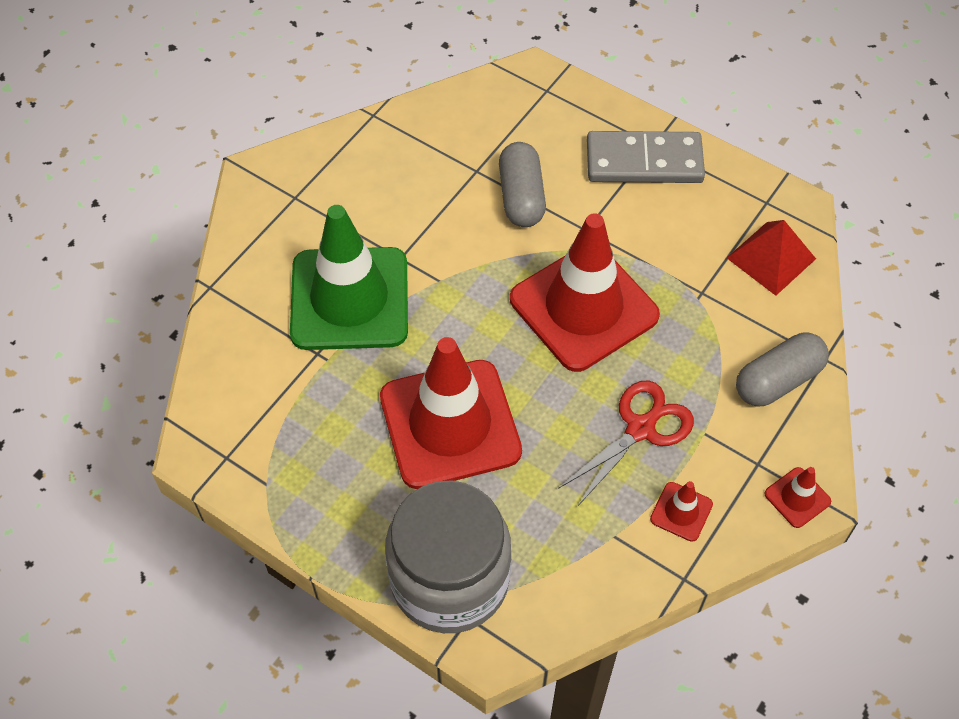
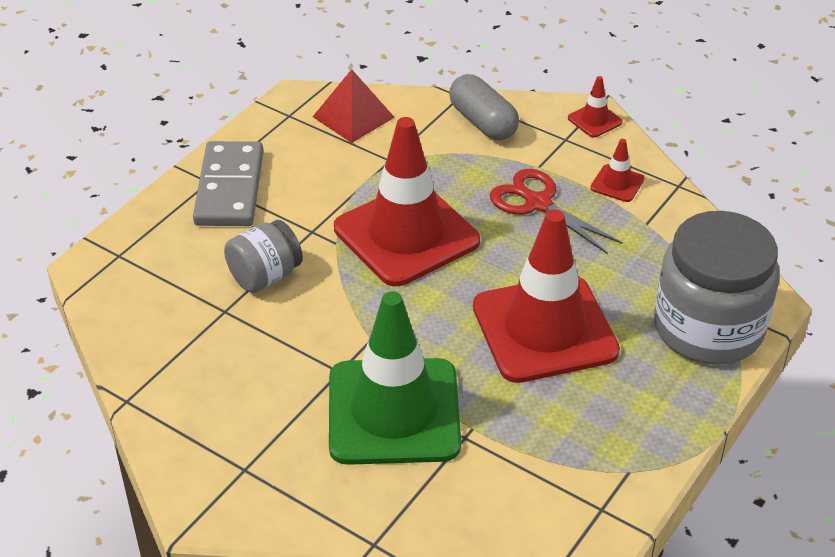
camera: 90 degrees left, 15 degrees down
(521, 197) = (265, 276): grey capsule -> grey jar

